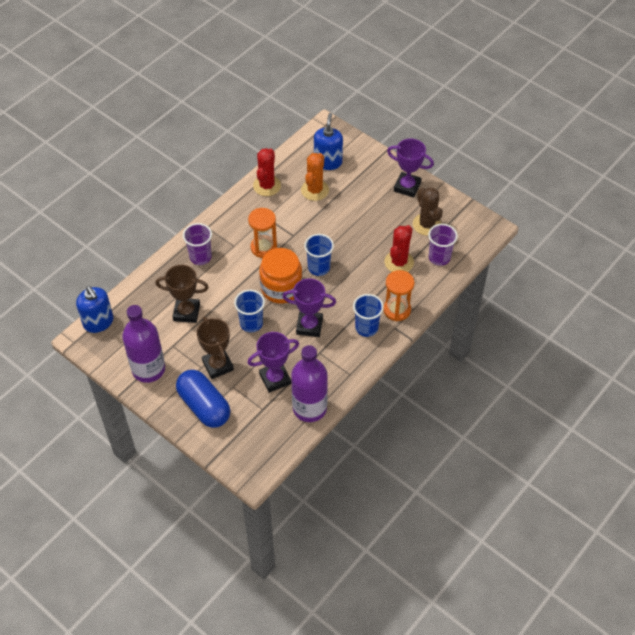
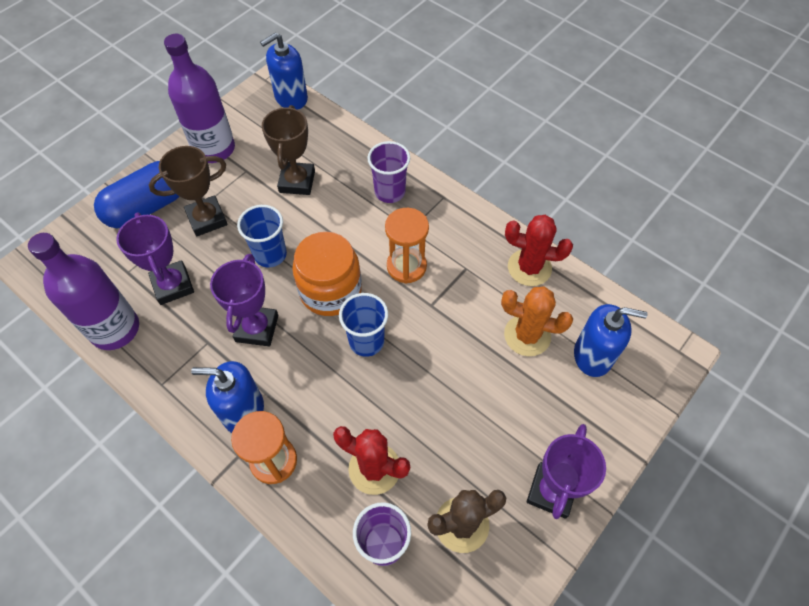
camera: 90 degrees right, 5 degrees up
(366, 328) = (243, 411): blue cup -> blue soap dispenser

